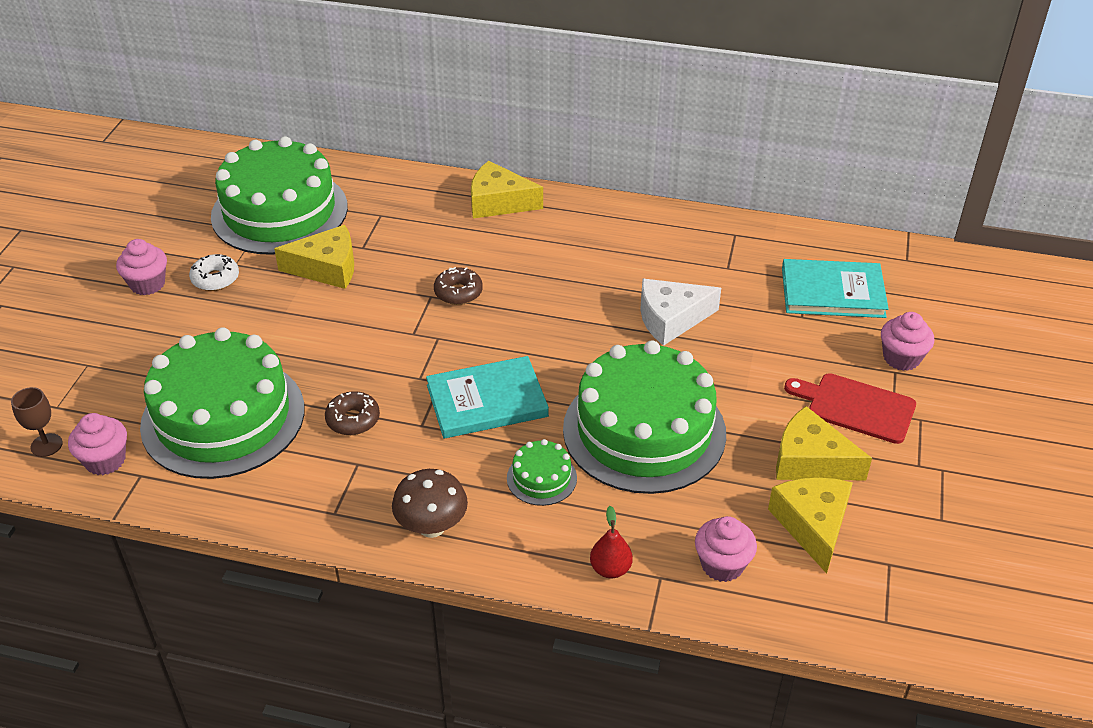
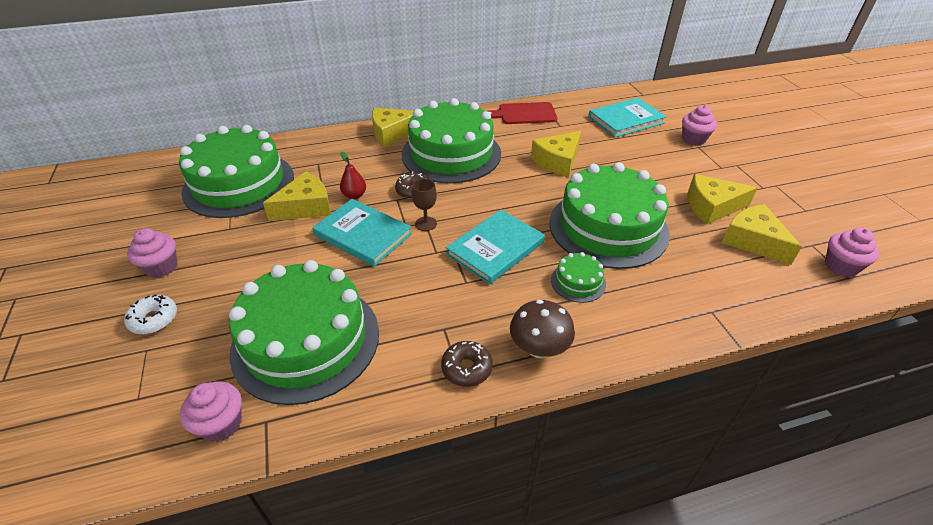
camera: 30 degrees left, 0 degrees up
(46, 445) = (149, 437): brown goblet -> brown goblet (426, 224)
(215, 279) = (220, 243): white donut -> white donut (154, 319)
(353, 420) = (413, 299): brown donut -> brown donut (466, 368)
(360, 325) = (363, 234): none -> turquoise book
(545, 258) = (451, 154): none -> green cake
(610, 569) = (678, 320): red pear -> red pear (354, 195)
(671, 319) = (557, 161): white cheese -> yellow cheese
(722, 565) = (735, 286): pink cupcake -> pink cupcake (841, 266)
(856, 407) = (701, 171): red cutting board -> red cutting board (524, 114)

